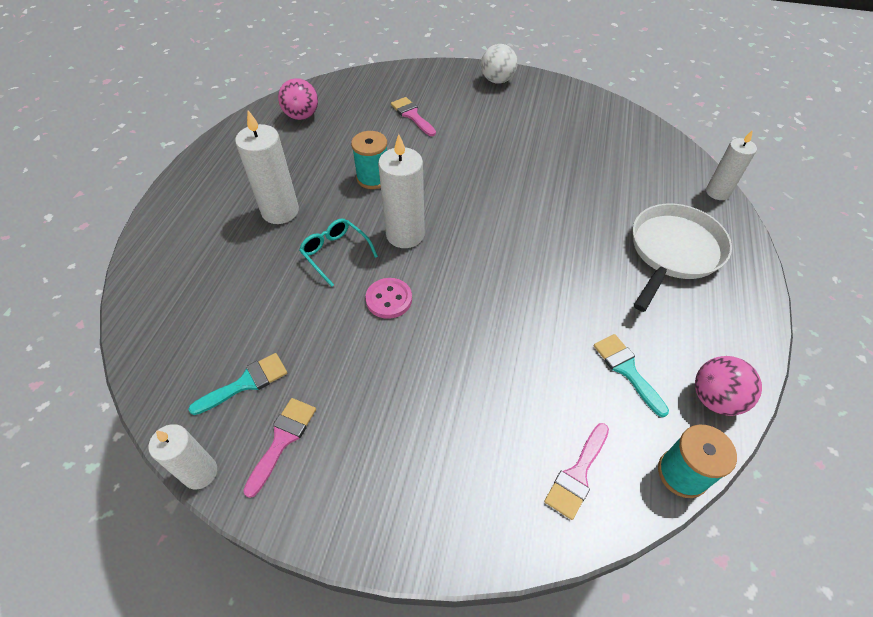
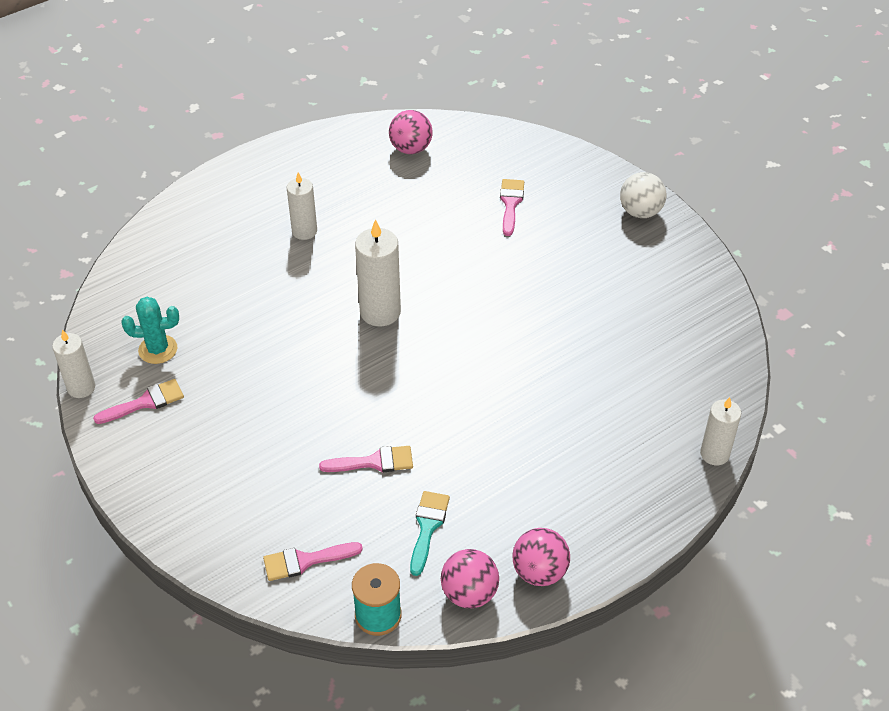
camera: 40 degrees right, 5 degrees down
(246, 383) = (158, 349): turquoise brush -> turquoise cactus
(280, 211) = (304, 231): white candle -> white candle, size x0.65
(335, 253) = (310, 293): turquoise glasses -> none
(373, 178) = (408, 246): turquoise spool -> none
(389, 299) = (311, 355): pink button -> none
(531, 348) = (374, 462): none -> pink brush
(673, 252) = (592, 473): white pan -> none
(733, 344) = (539, 572): none -> pink ball

